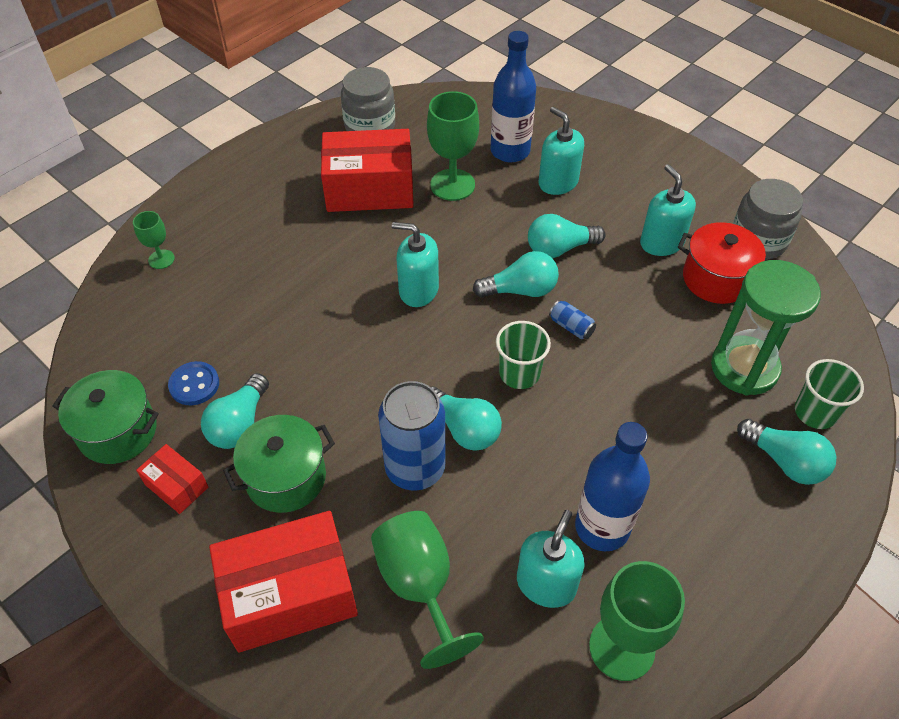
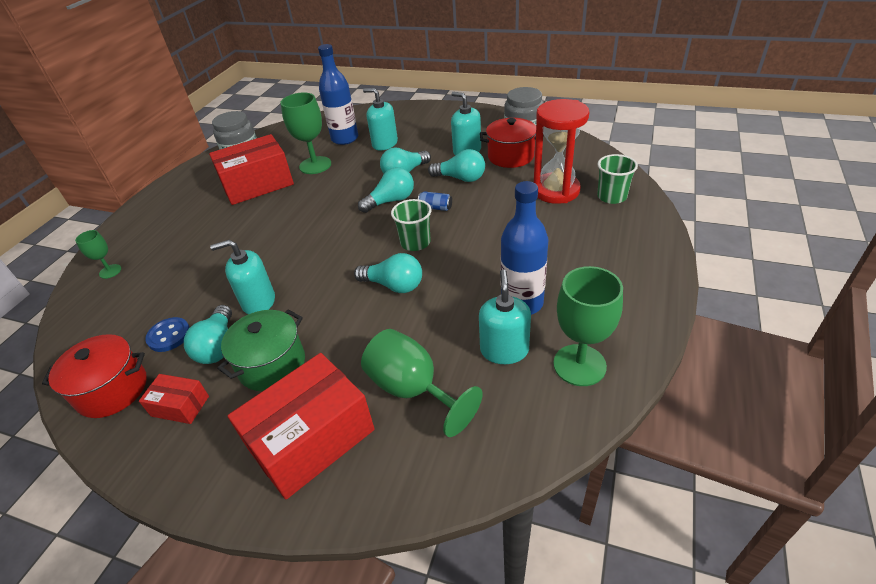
camera: 20 degrees left, 10 degrees down
(118, 431) = (112, 390): green pot -> red pot
(415, 468) = (370, 321): blue can -> none
(418, 290) = (320, 224): turquoise soap dispenser -> turquoise soap dispenser (258, 302)
(744, 368) = (556, 191): green hourglass -> red hourglass
(784, 461) = (611, 226): turquoise light bulb -> turquoise light bulb (460, 178)

